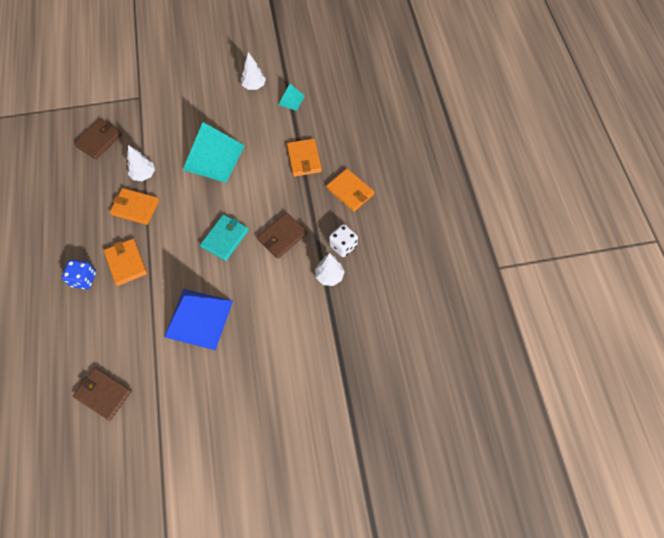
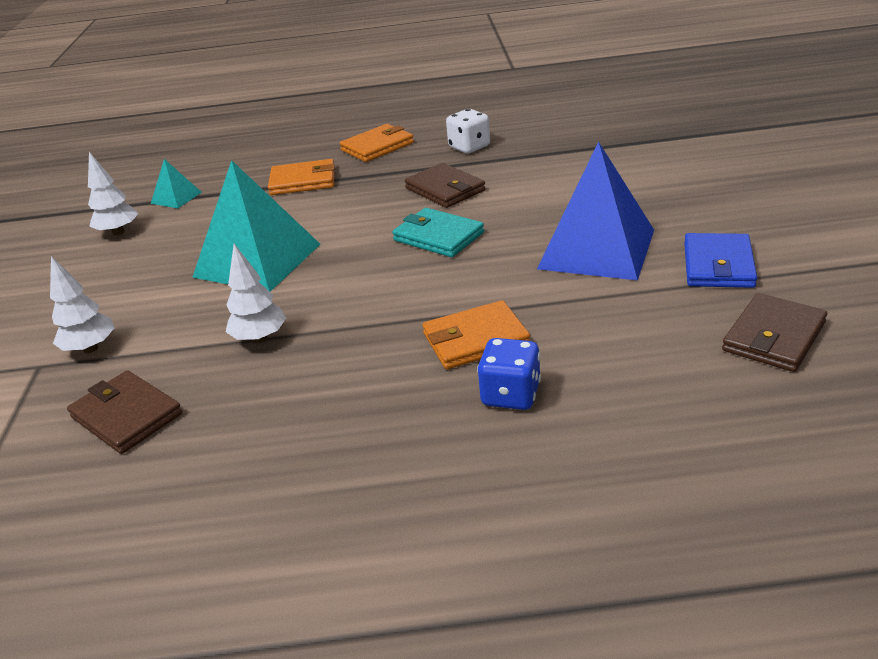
camera: 80 degrees left, 30 degrees down
(135, 207) = (340, 341): orange wallet -> none
(171, 379) = (718, 265): none -> blue wallet
(329, 276) = (519, 153): white tree -> white tree (90, 348)

